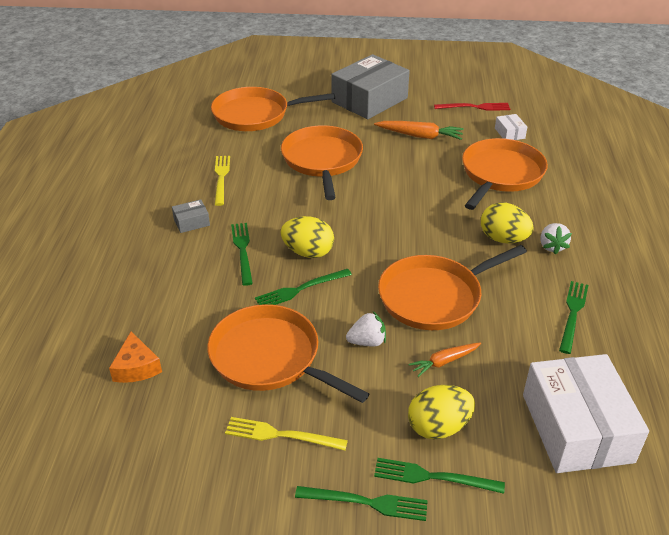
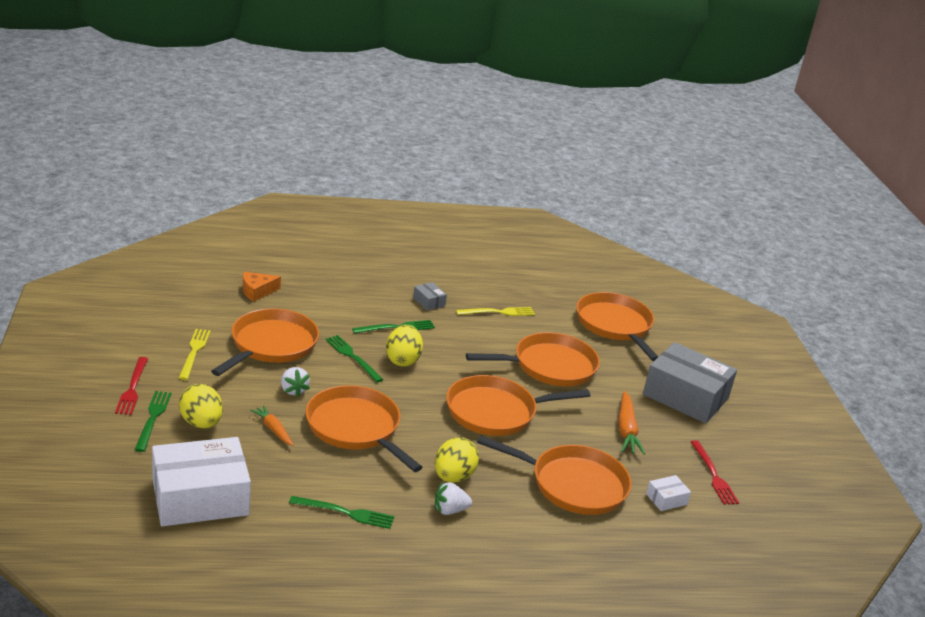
camera: 75 degrees right, 10 degrees down
(366, 502) = (132, 388): green fork -> red fork
(399, 202) = (495, 412): none -> orange pan

